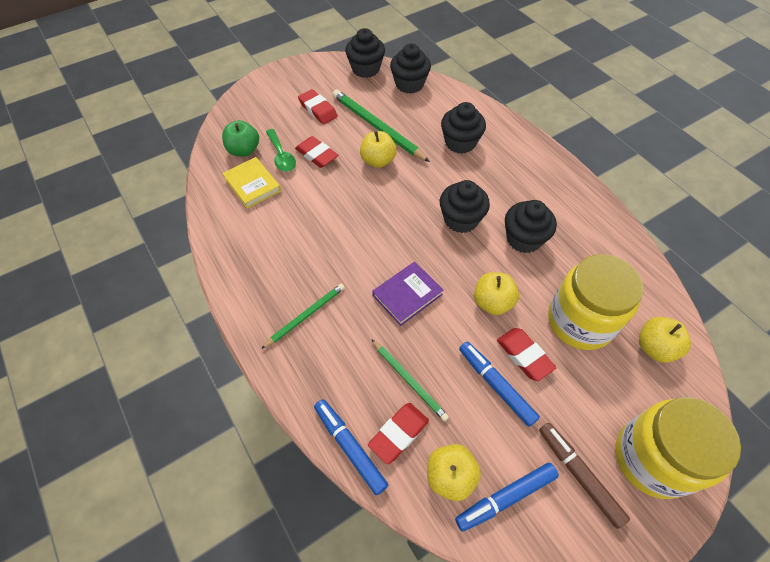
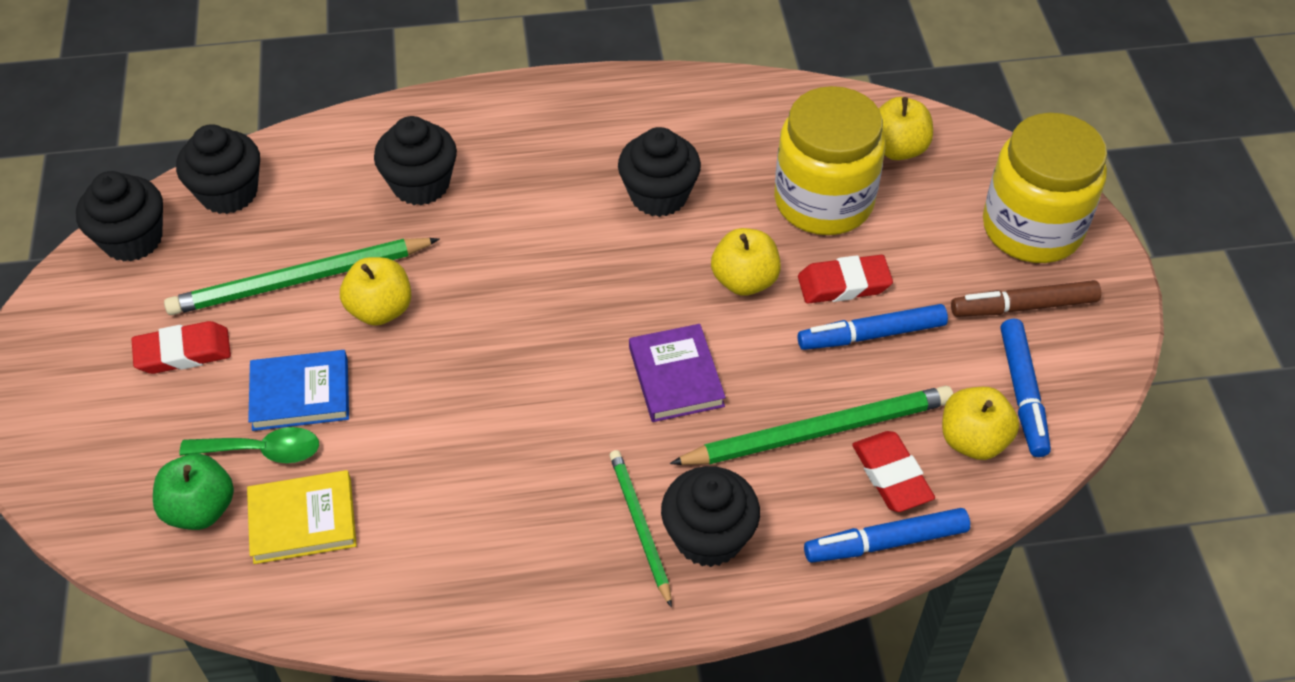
camera: 65 degrees left, 5 degrees down
(316, 155) = (300, 394): red eraser -> blue book
(409, 380) = (817, 431): green pencil -> green pencil, size x1.69
(461, 219) = (577, 252): black cupcake -> black cupcake (708, 537)

